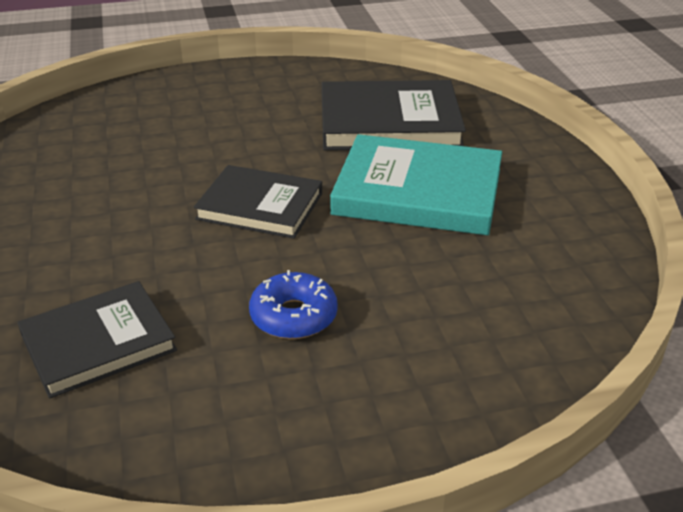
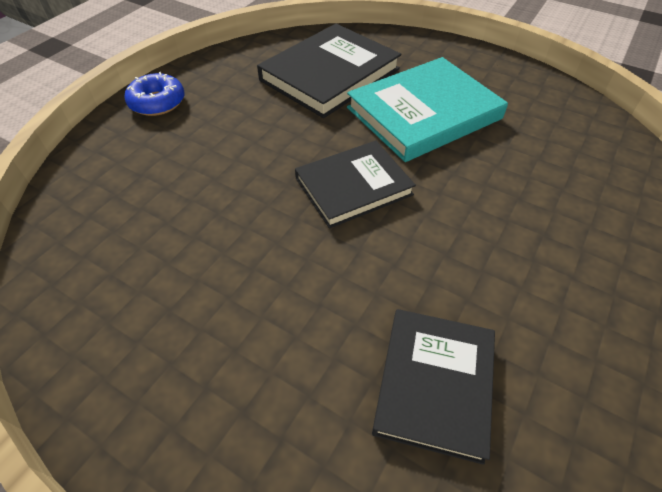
camera: 45 degrees left, 15 degrees up
(293, 316) = (505, 250): blue donut -> blue donut (157, 102)

